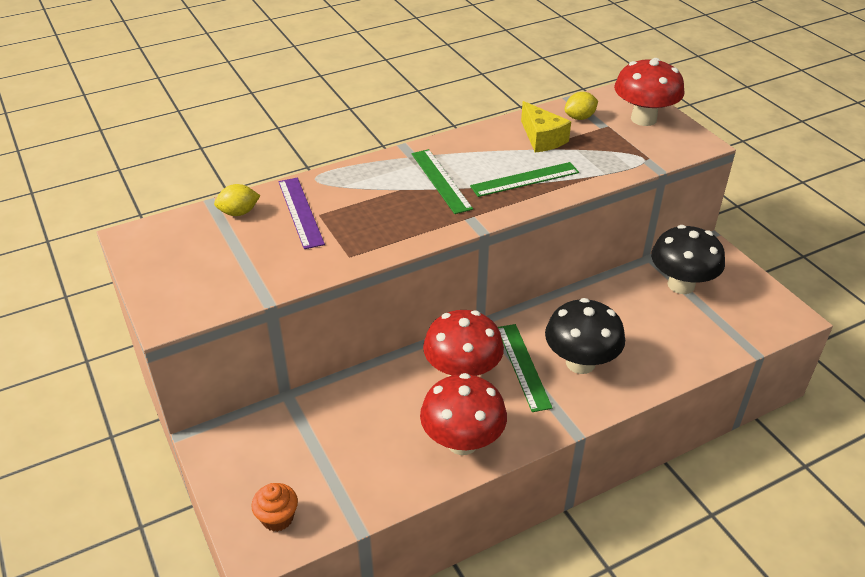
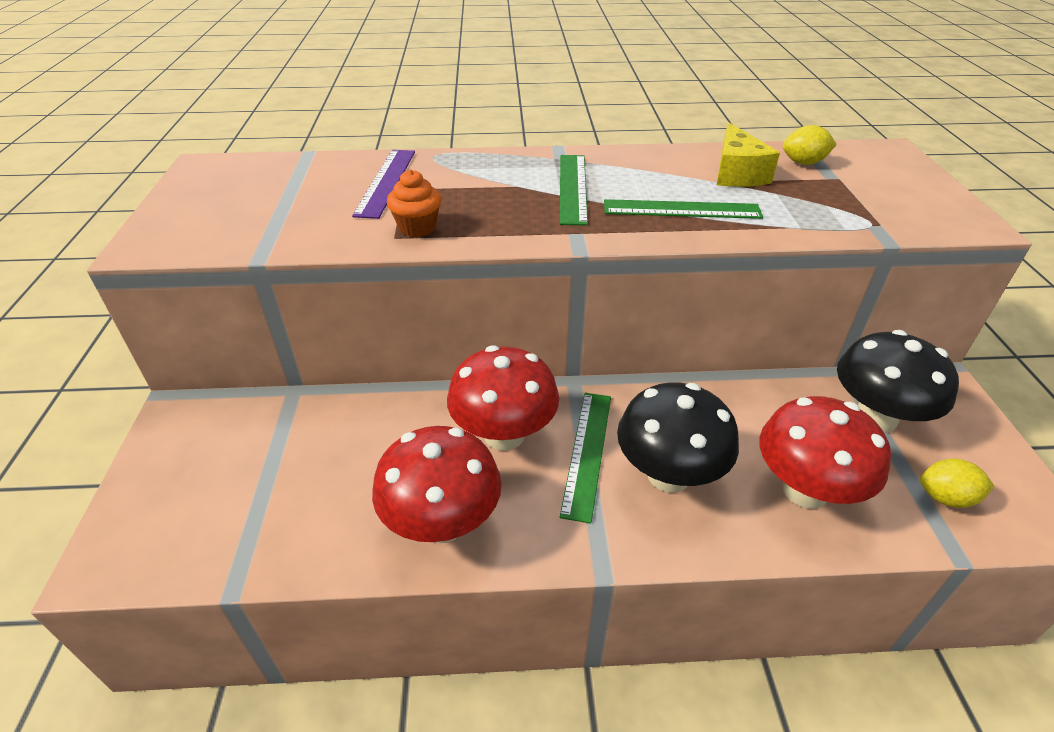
camera: 25 degrees right, 0 degrees up
(239, 212) = (324, 168): yellow lemon -> yellow lemon (945, 497)
(277, 518) = (160, 531): orange cupcake -> orange cupcake (417, 228)
(643, 119) = (896, 181): red mushroom -> red mushroom (805, 490)

